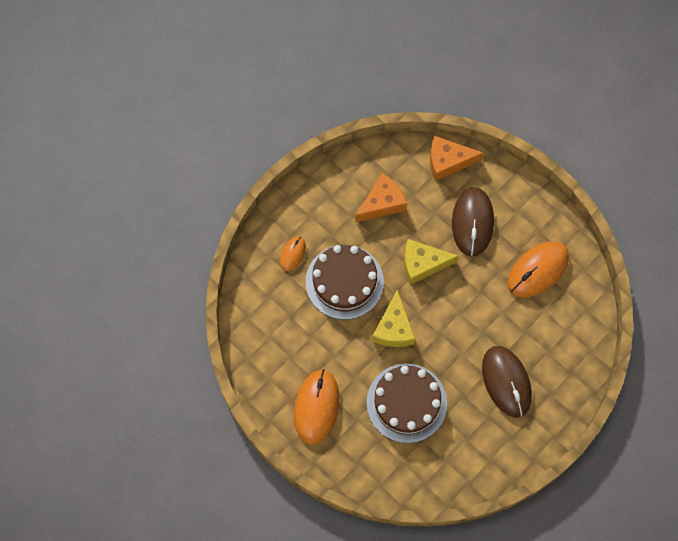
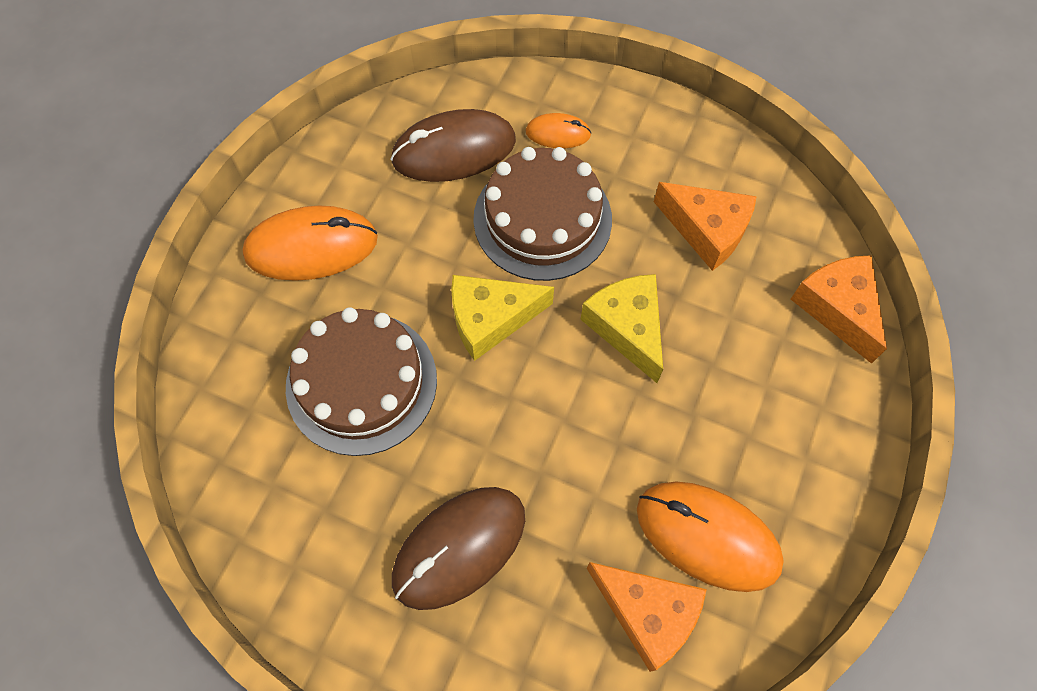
camera: 70 degrees right, 5 degrees down
(472, 222) = (745, 386): brown mouse -> brown mouse (454, 150)
(562, 310) = (647, 613): none -> orange cheese

